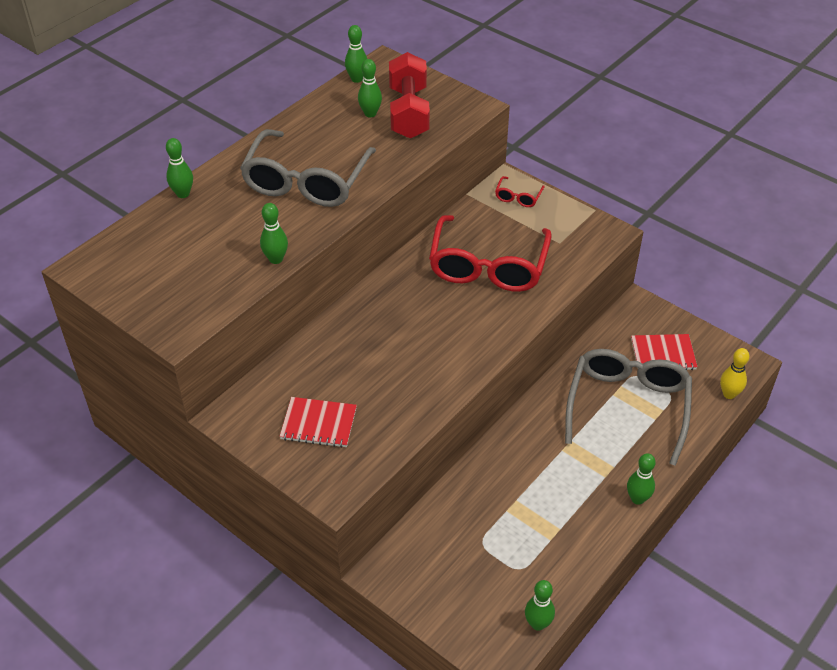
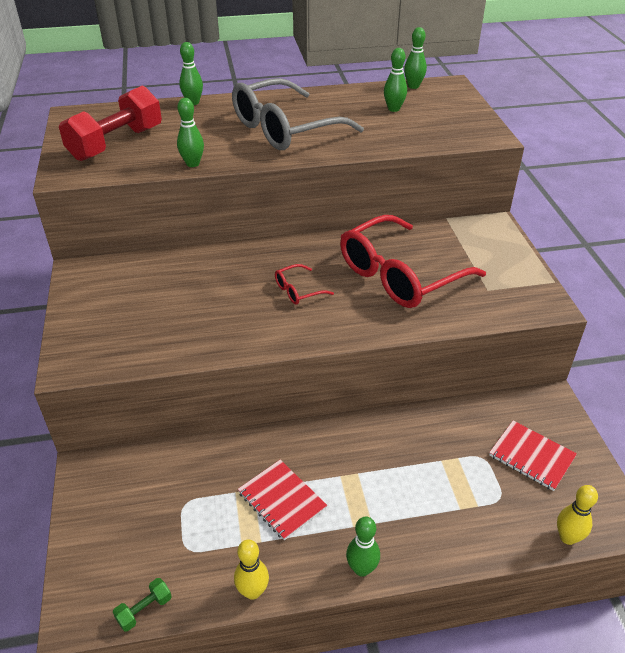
camera: 40 degrees right, 5 degrees down
(318, 424) = (126, 311): red notebook -> red notebook (282, 500)
(408, 112) = (426, 119): red dumbbell -> red dumbbell (116, 143)
(518, 197) = (489, 240): red glasses -> red glasses (298, 291)
(537, 624) = (144, 610): green bowling pin -> green dumbbell
(590, 561) = (253, 591): none -> yellow bowling pin
(627, 406) = (444, 480): grey glasses -> none

